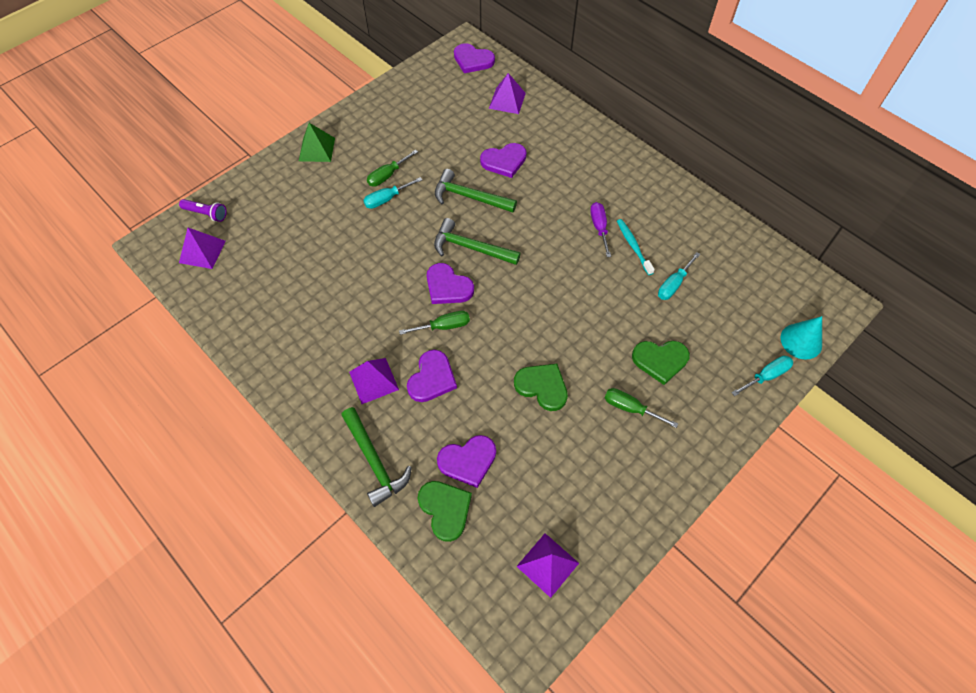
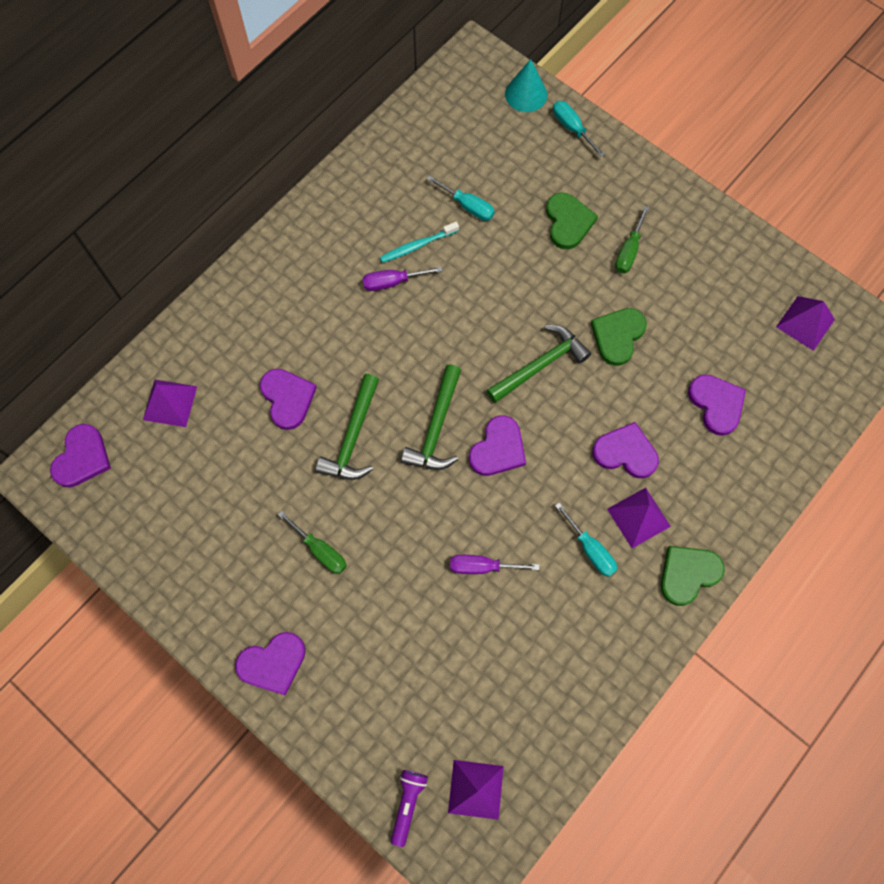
camera: 95 degrees left, 10 degrees up
(317, 149) = (273, 663): green pyramid -> purple heart
(356, 268) = (482, 566): none -> purple screwdriver
(374, 461) = (735, 500): green hammer -> green hammer (540, 365)
(387, 199) = (363, 545): turquoise screwdriver -> turquoise screwdriver (590, 549)
(444, 326) = (555, 447): green screwdriver -> none
(445, 509) = (772, 421): green heart -> green heart (688, 574)

